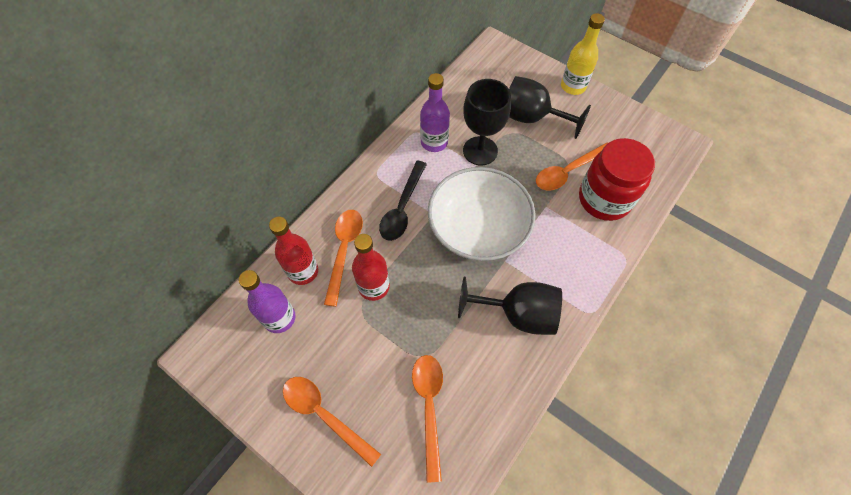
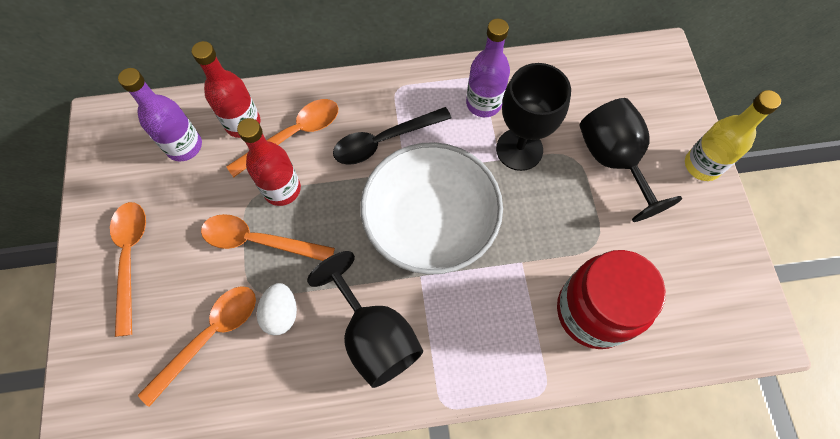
camera: 45 degrees right, 5 degrees up
(455, 353) = (281, 313): none -> white egg
(568, 171) = (588, 248): orange spoon -> orange spoon (259, 241)

